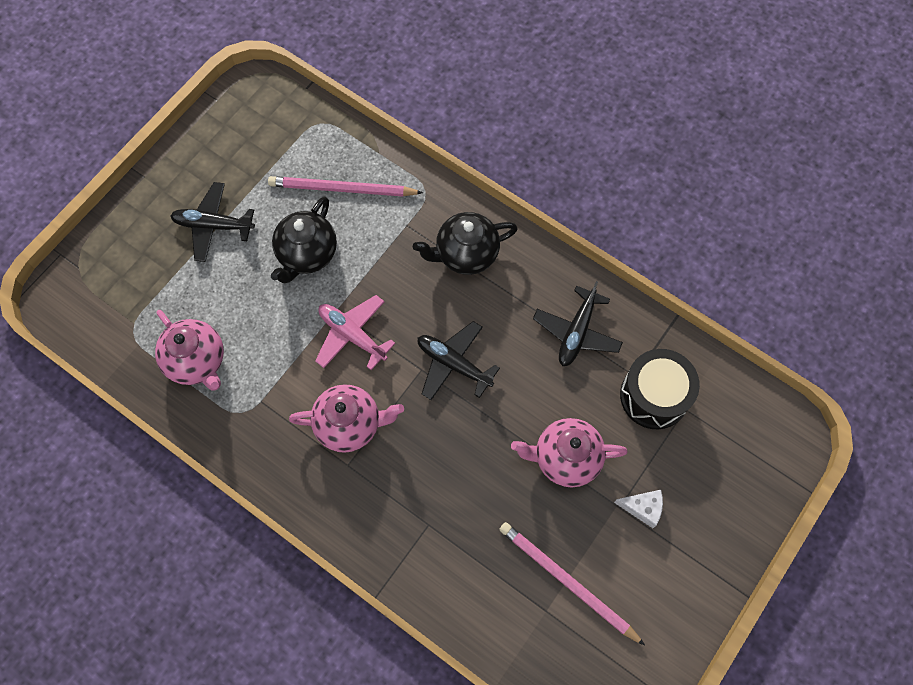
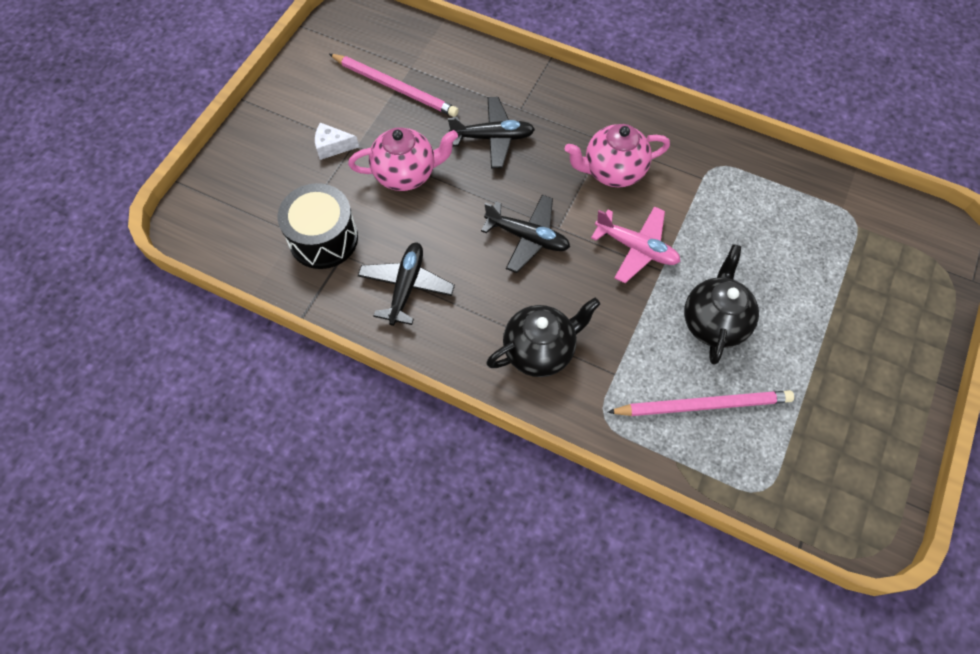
camera: 170 degrees right, 5 degrees down
(197, 361) = (778, 201): pink teapot -> none
(213, 225) = (829, 337): black plane -> black plane (492, 138)

